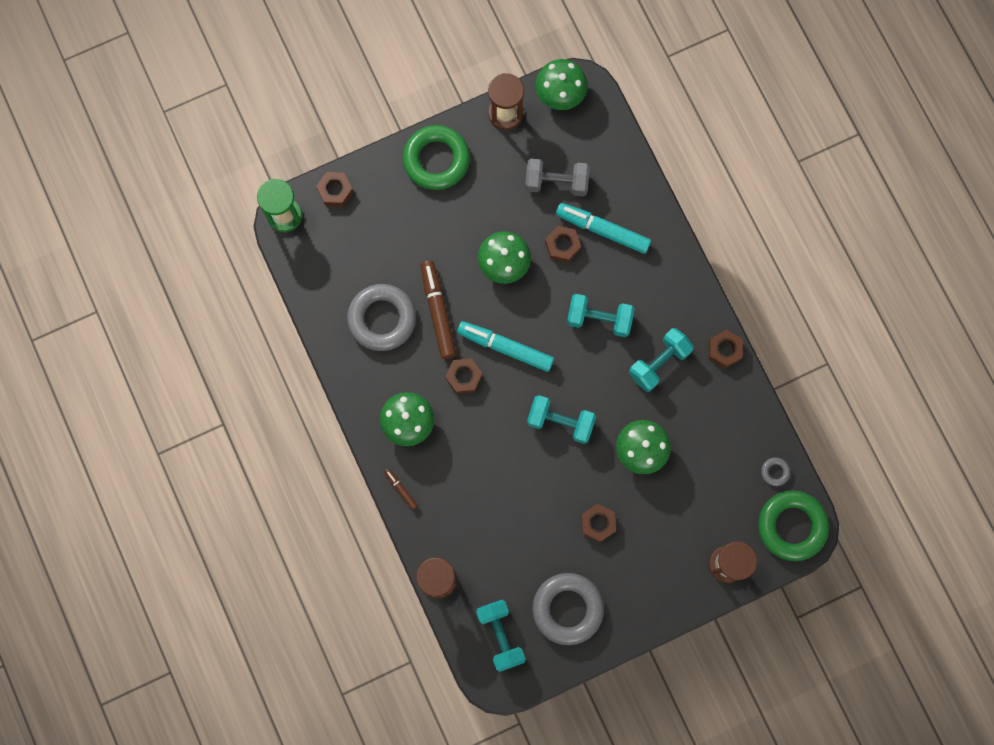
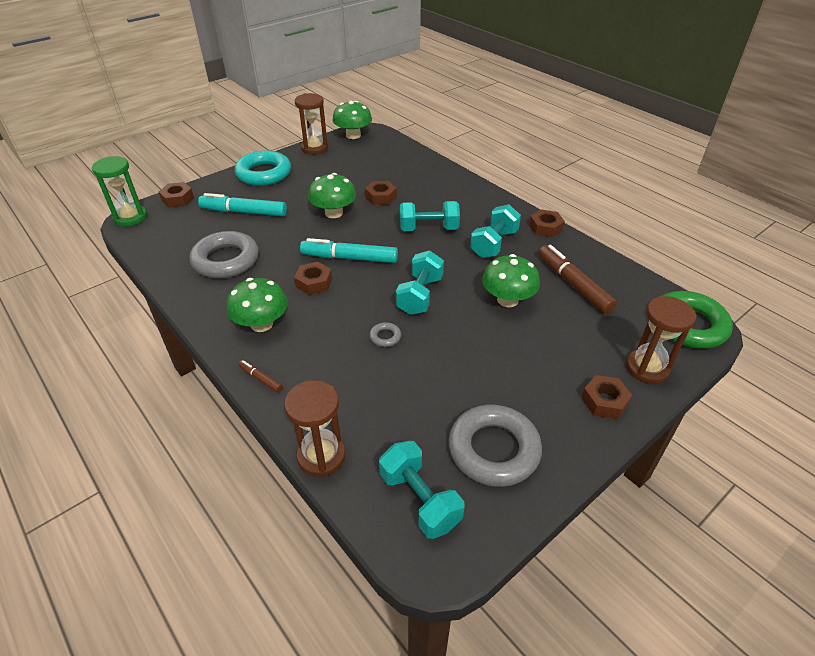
camera: 15 degrees left, 35 degrees down
(436, 160) = (264, 173): green ring -> turquoise ring
(438, 311) = (280, 247): brown marker -> brown marker (573, 284)
(556, 182) = (364, 170): grey dumbbell -> none
(560, 422) = (420, 295): turquoise dumbbell -> turquoise dumbbell turned 75 degrees counterclockwise
(598, 523) = (492, 363): brown nut -> brown nut (604, 401)
(602, 230) = (410, 185): turquoise marker -> turquoise marker (244, 212)
(775, 472) = (642, 291): grey ring -> grey ring (385, 337)

